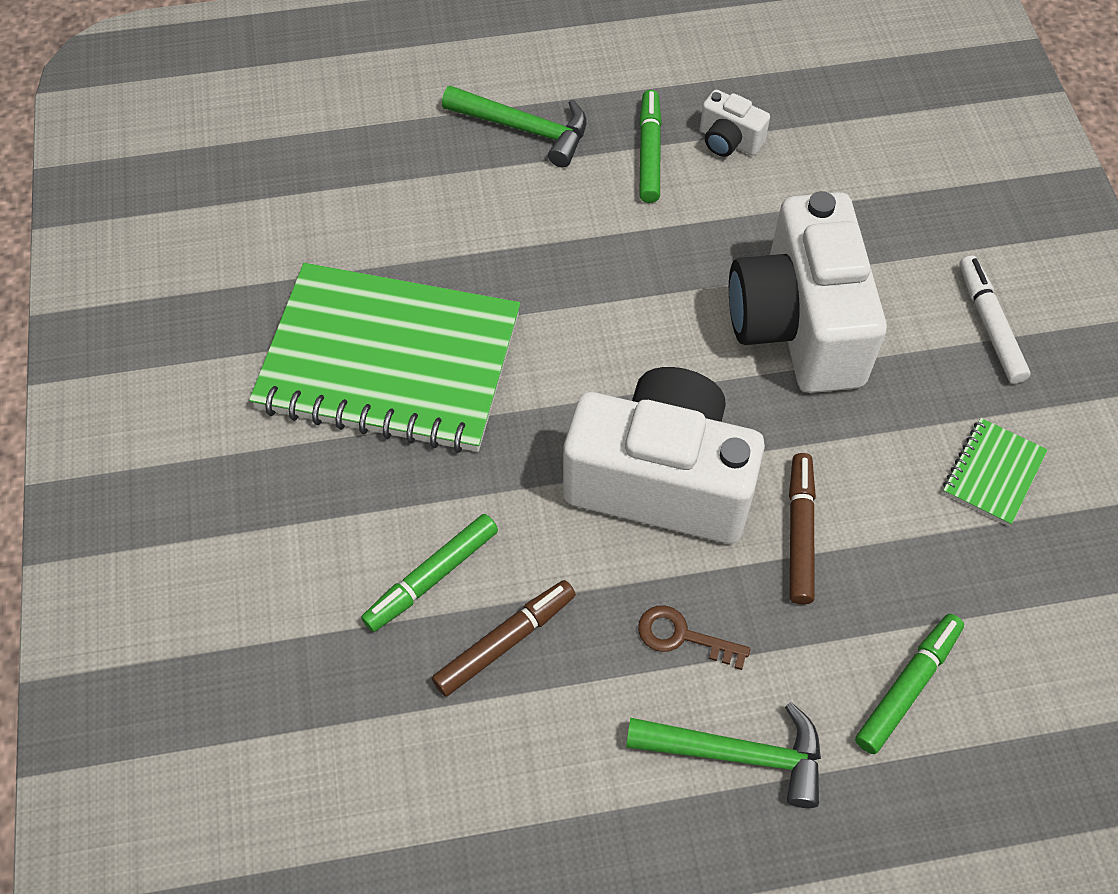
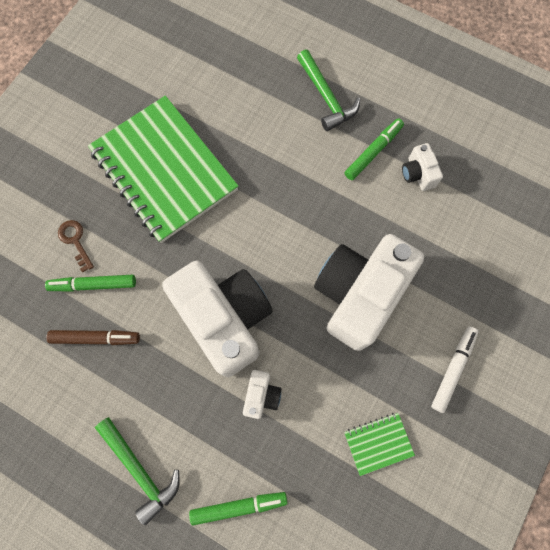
camera: 40 degrees right, 15 degrees up
(682, 636) = (167, 398): brown key -> brown key (75, 241)
(800, 532) = (261, 395): brown marker -> white camera

